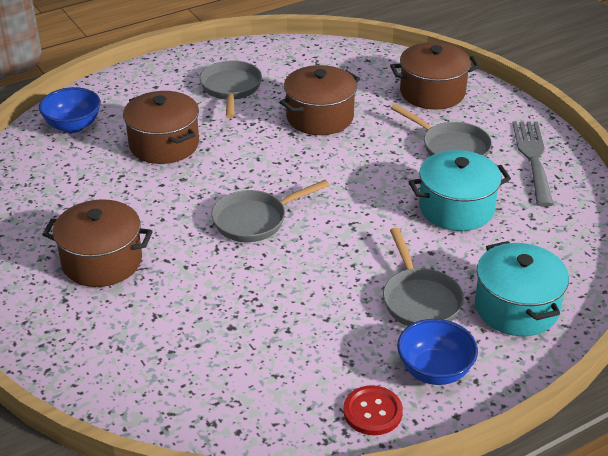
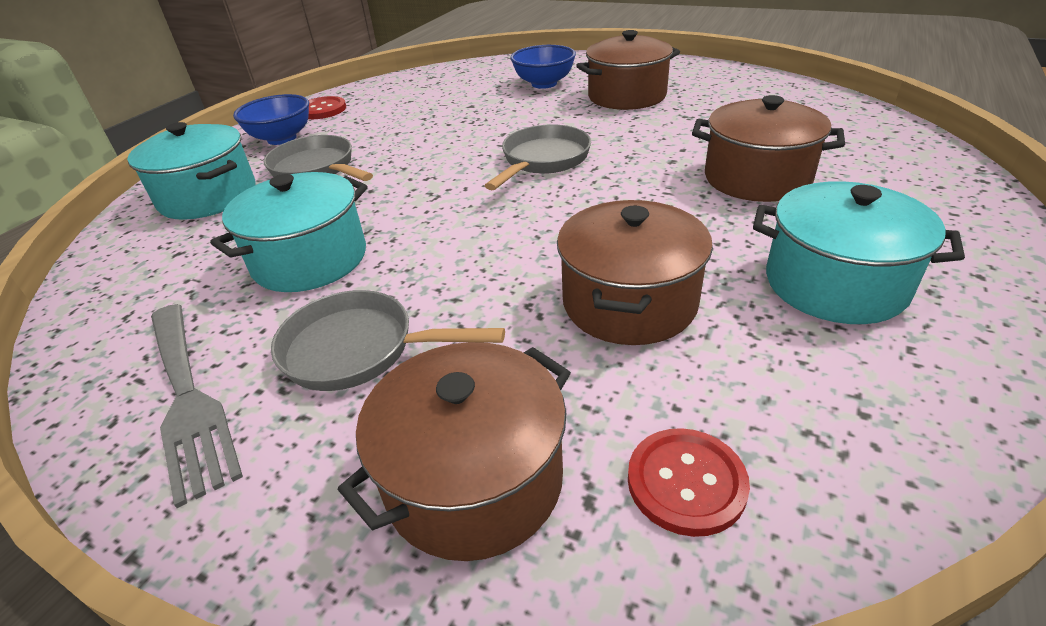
camera: 150 degrees right, 0 degrees up
(73, 126) = (887, 153): blue bowl -> blue bowl (544, 84)
(231, 89) = (835, 283): grey pan -> turquoise pot
(368, 68) = (686, 482): none -> red button

